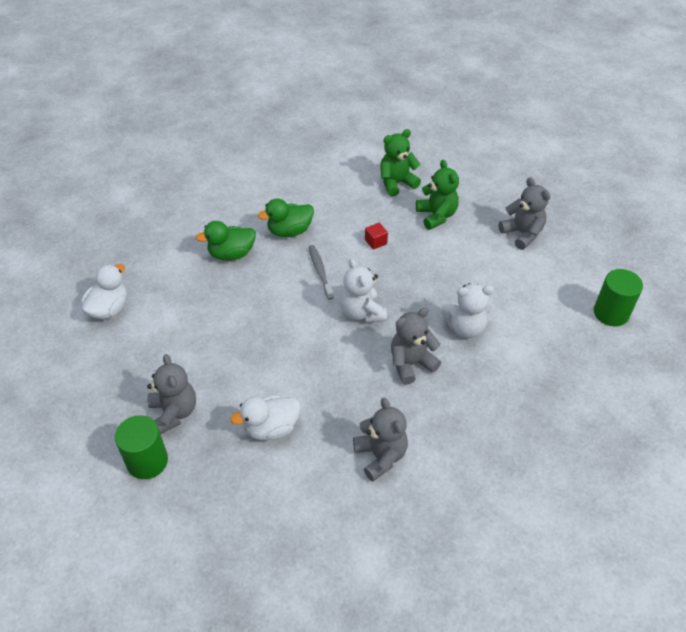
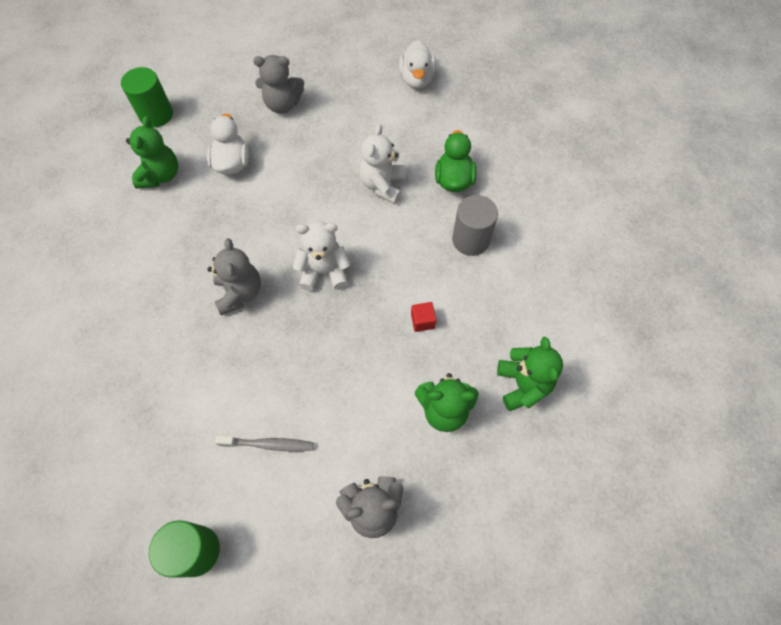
camera: 110 degrees right, 15 degrees up
(109, 309) = (417, 79): white duck -> white duck turned 45 degrees clockwise
(147, 461) = (247, 82): green cylinder -> green cylinder (156, 115)
(289, 231) = (470, 240): green duck -> grey cylinder
(311, 490) = (161, 175): none -> green teddy bear
(320, 271) = (397, 251): grey toothbrush -> grey toothbrush (268, 444)
(380, 456) = (160, 233): grey teddy bear -> none
(465, 328) = (258, 364): white teddy bear -> white teddy bear (383, 185)

